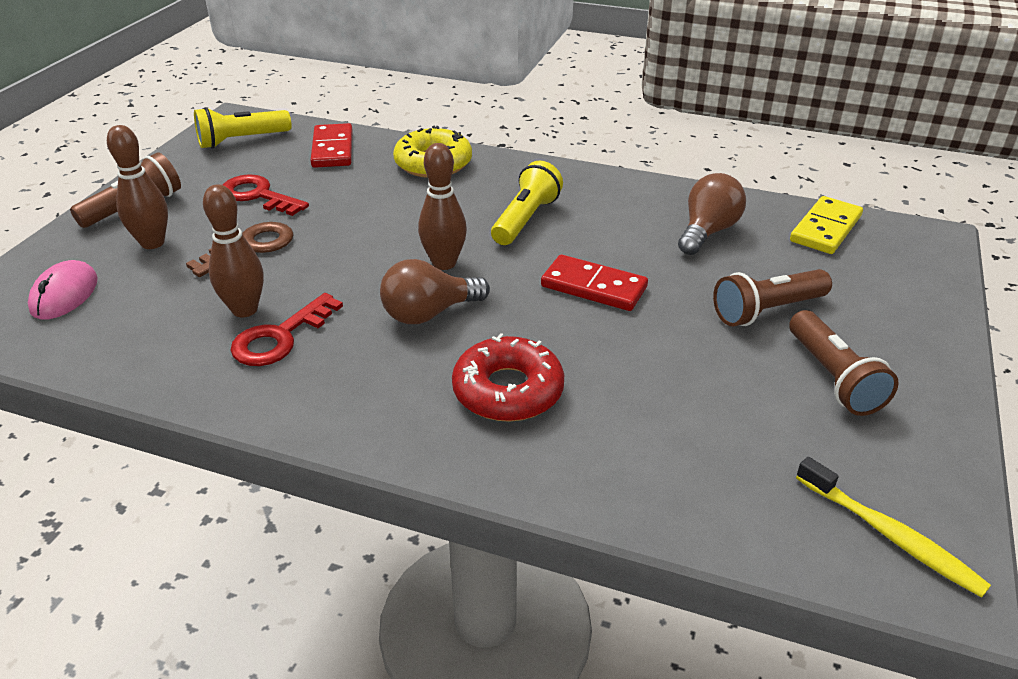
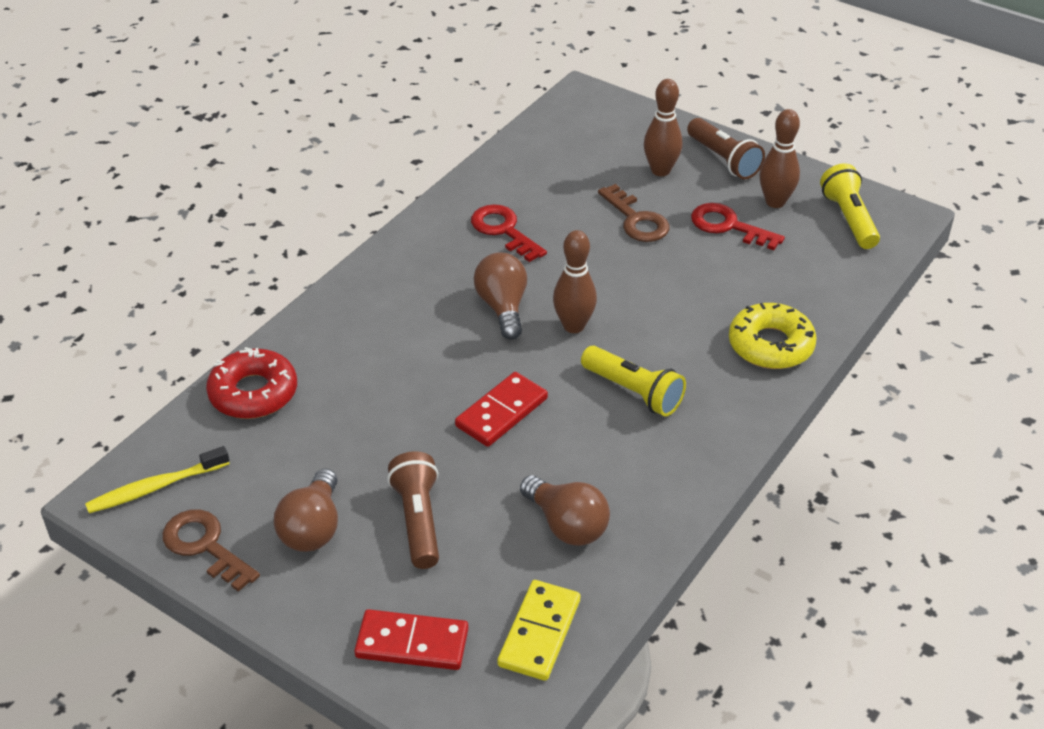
camera: 105 degrees right, 5 degrees up
(65, 294) = (599, 134): pink mouse -> none
(245, 310) = (546, 215): brown bowling pin -> brown bowling pin (775, 202)
(258, 195) = (728, 226): red key -> red key turned 105 degrees counterclockwise
(332, 149) = (818, 277): red domino -> red domino (412, 643)
(508, 390) = (390, 334): red donut -> red donut (253, 393)
(825, 229) = (539, 633): yellow domino -> yellow domino turned 60 degrees clockwise
(833, 378) = (312, 528): brown flashlight -> brown light bulb
(927, 455) = (205, 546): none -> brown key

